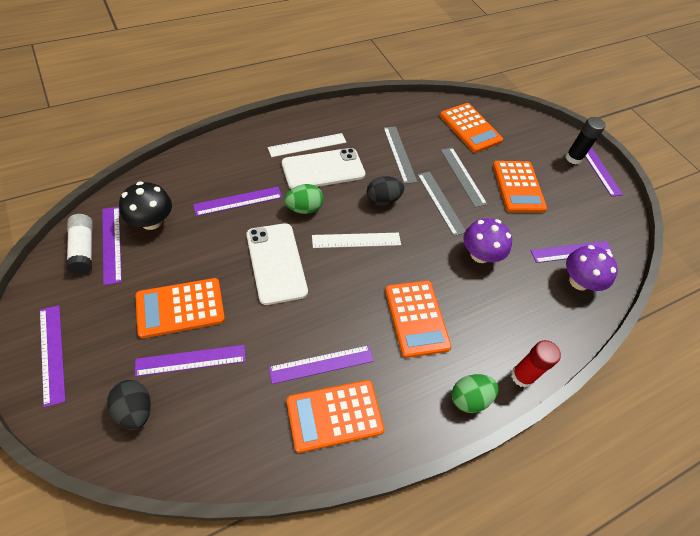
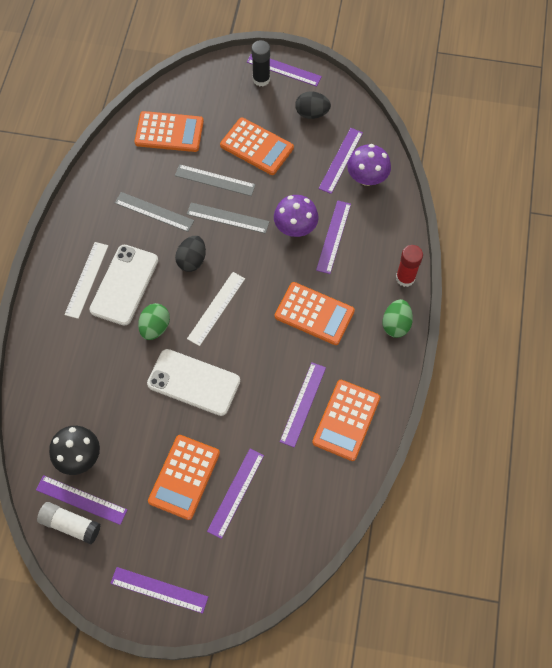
camera: 45 degrees left, 10 degrees up
(135, 410) = (249, 551): black egg -> black egg (312, 113)
(238, 201) = (108, 375): purple ruler -> purple ruler (334, 236)

